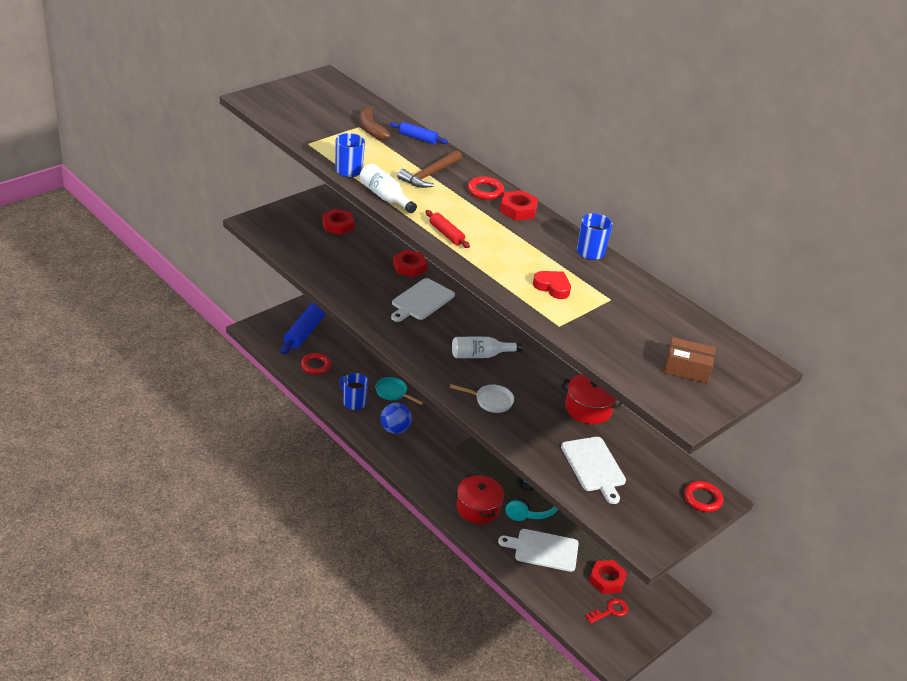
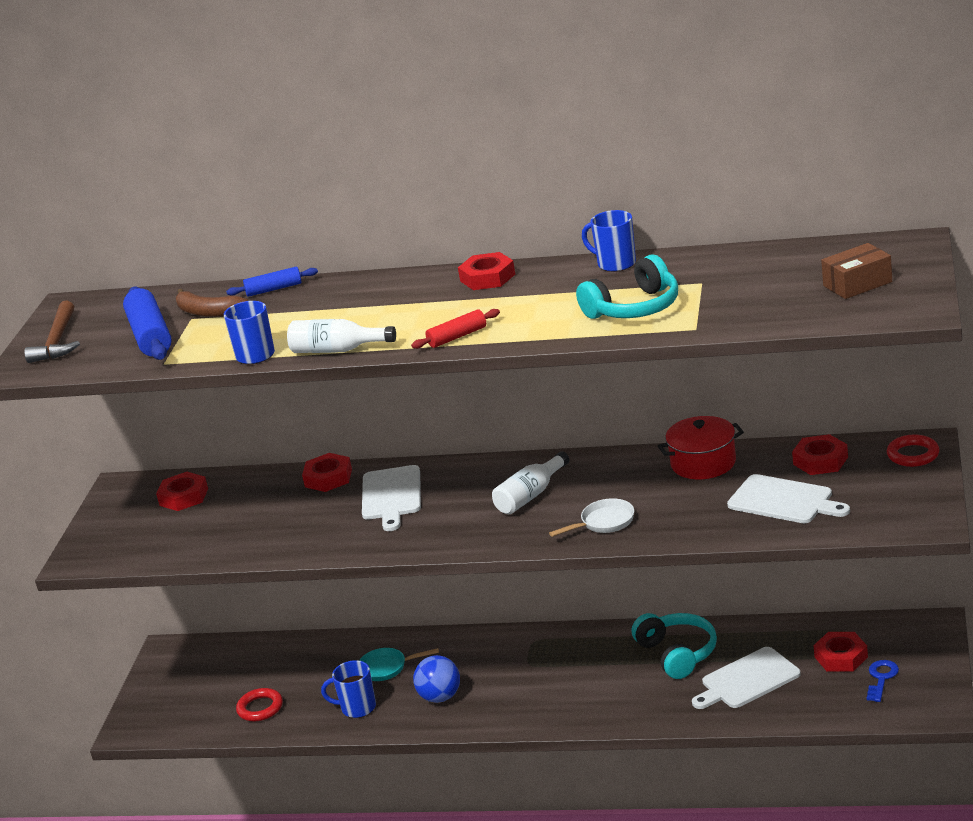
camera: 30 degrees left, 10 degrees down
(304, 332) = (197, 688): blue rolling pin -> blue rolling pin (150, 336)
(430, 175) = (347, 307): brown hammer -> brown hammer (58, 341)
(446, 234) = (457, 337): red rolling pin -> red rolling pin turned 45 degrees counterclockwise
(478, 508) = (632, 696): red pot -> none
(485, 191) = (427, 284): red ring -> none
(552, 287) = (634, 308): red heart -> turquoise headphones
(610, 611) = (881, 678): red key -> blue key
(648, 459) = (820, 461): none -> red nut

